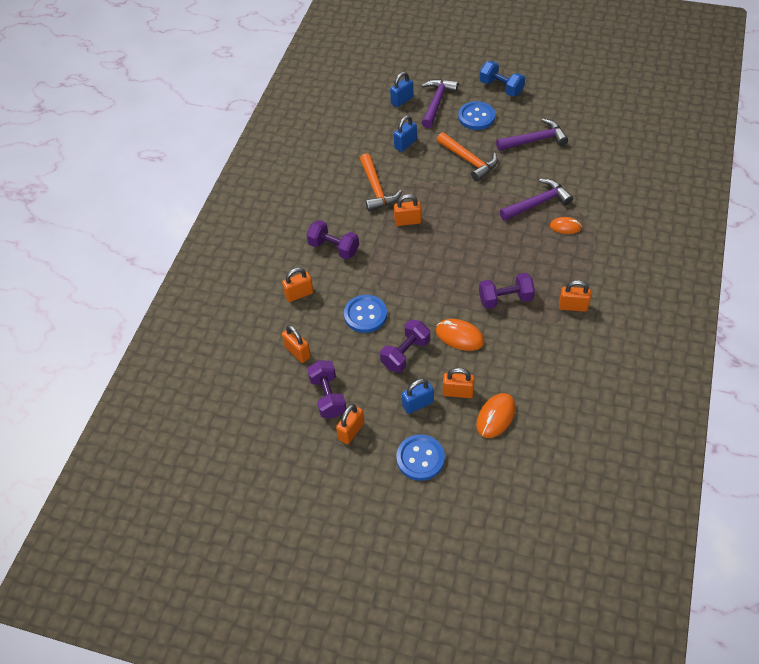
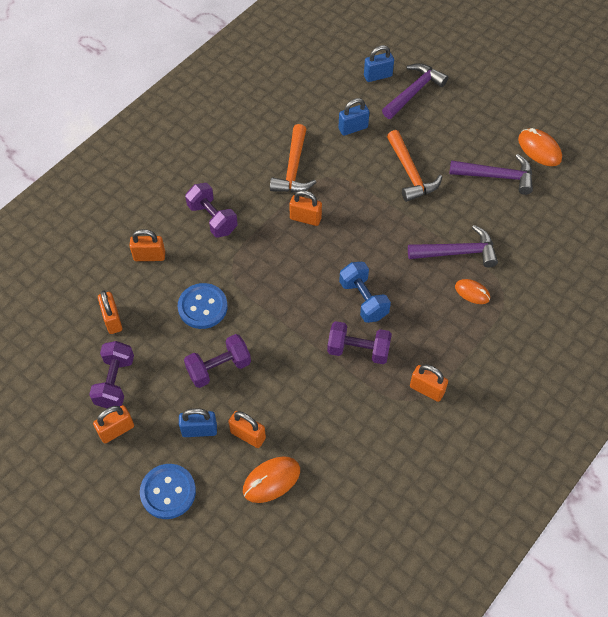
camera: 20 degrees right, 5 degrees up
(459, 336) = (285, 373): orange mouse -> orange mouse (539, 149)
(476, 117) = (447, 125): blue button -> none
(501, 87) = (495, 100): blue dumbbell -> blue dumbbell (363, 300)

